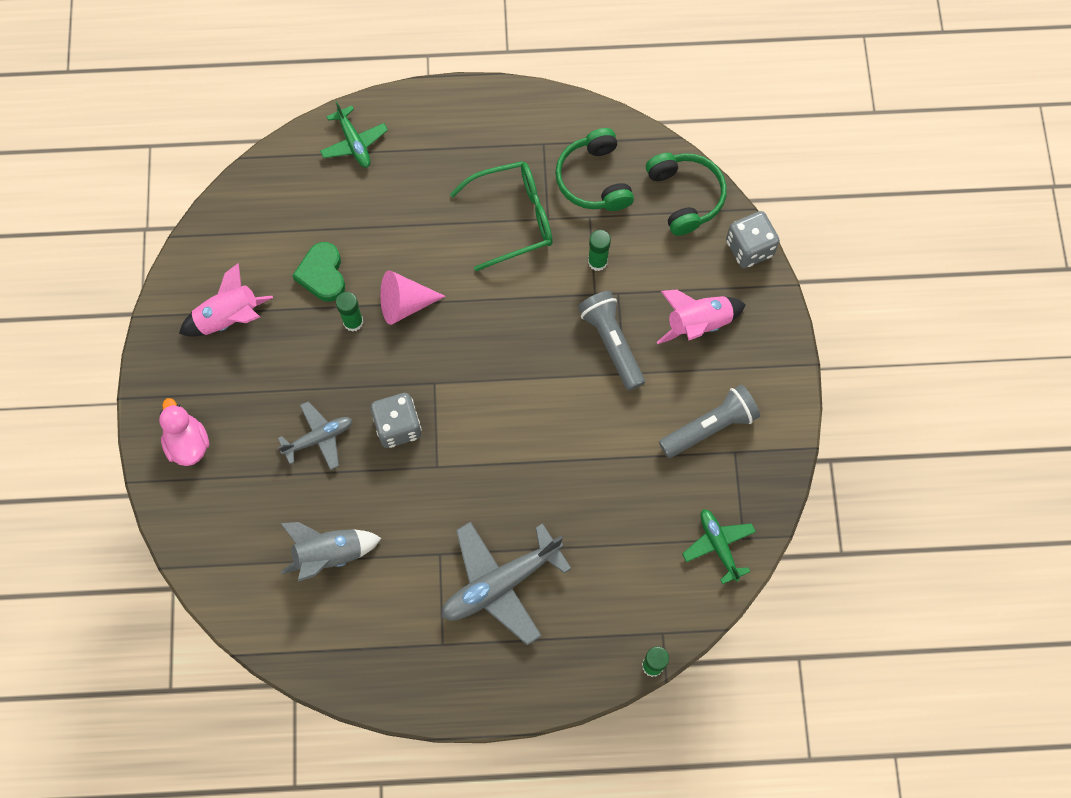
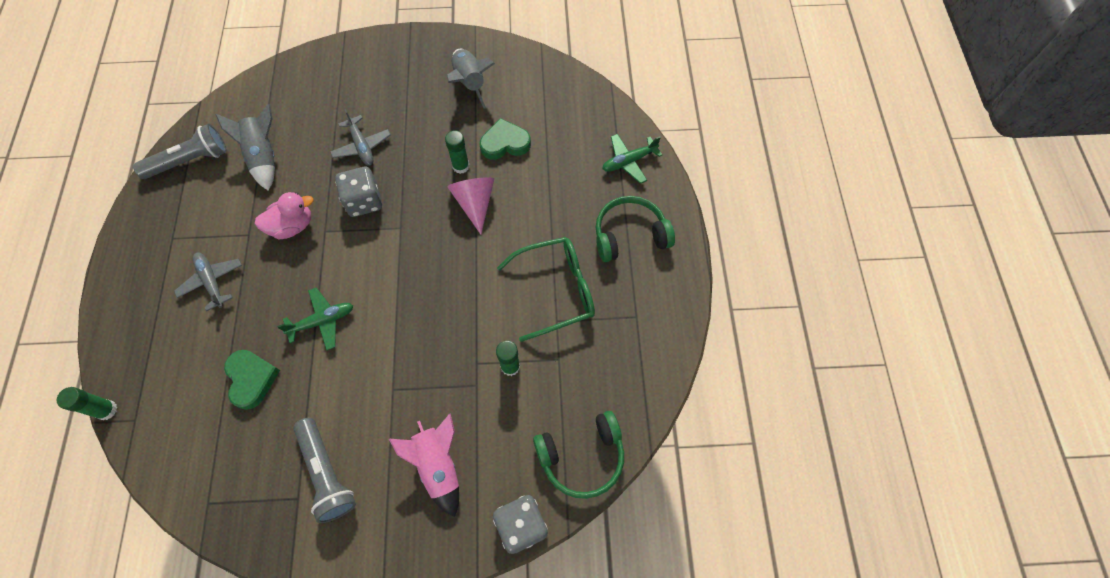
camera: 90 degrees right, 5 degrees down
(188, 443) = (369, 63): pink duck -> pink duck (292, 226)
(229, 318) = (469, 83): pink rocket -> grey rocket
(500, 584) = (212, 281): grey plane -> grey plane, size x0.57
(513, 218) = (556, 290): green glasses -> green glasses turned 90 degrees counterclockwise
(594, 179) = (599, 364): green headphones -> green headphones (629, 235)
(612, 343) = (424, 378): grey flashlight -> grey flashlight (190, 161)
(615, 518) = (251, 379): none -> green heart
(718, 545) = (205, 477): green plane -> green plane (322, 321)

